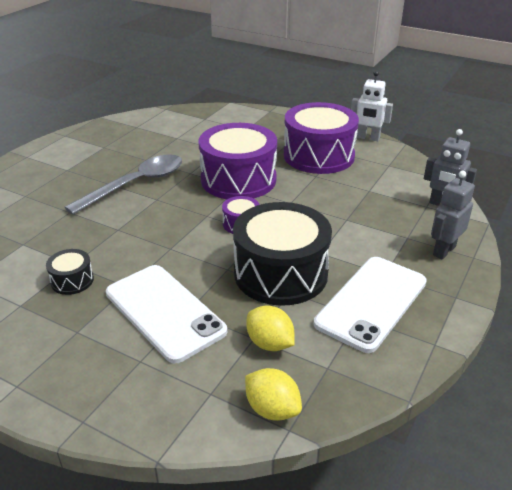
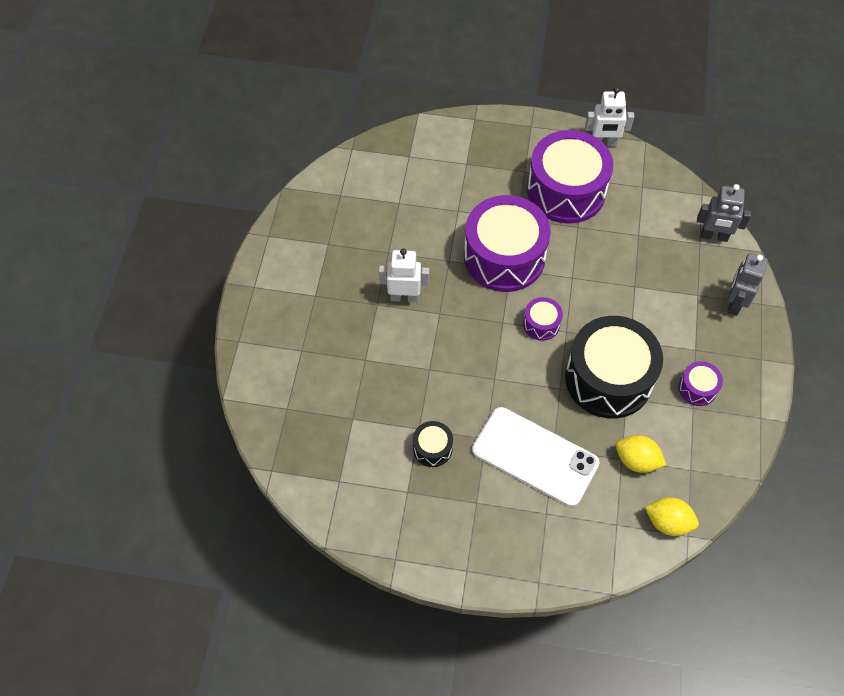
camera: 20 degrees left, 25 degrees up
(136, 184) = (404, 297): grey spoon -> white robot
(371, 302) = (697, 388): white phone -> purple drum

